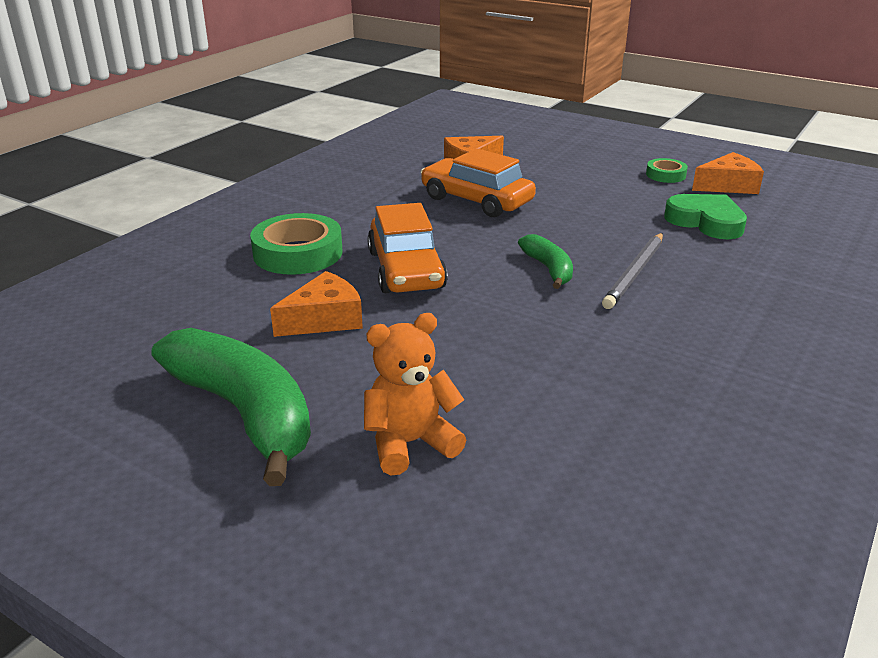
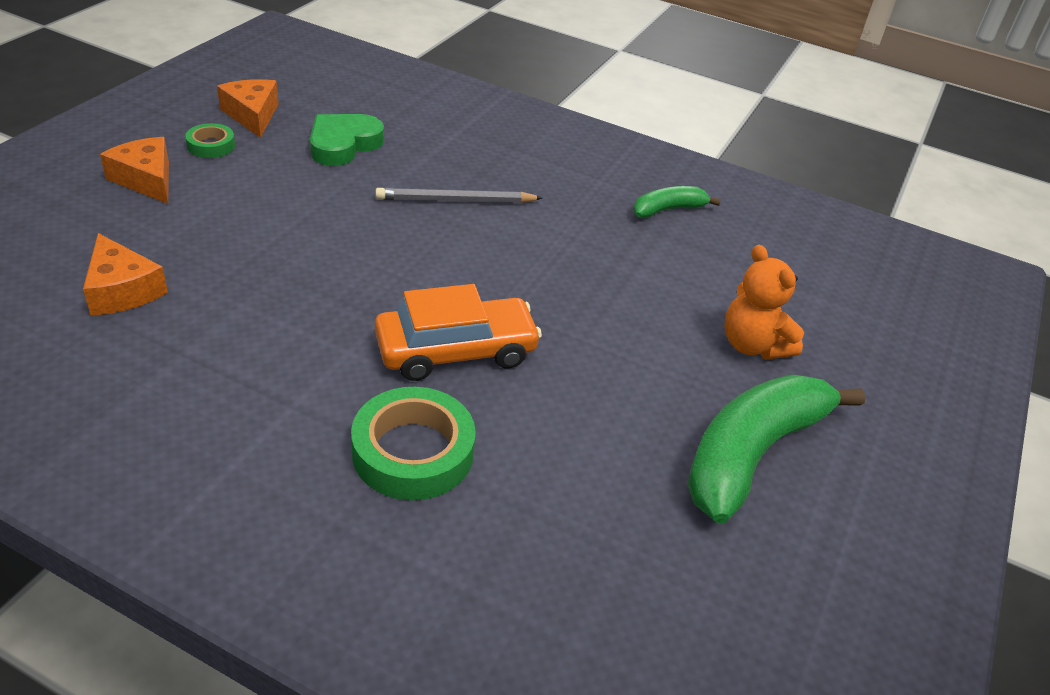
camera: 100 degrees left, 10 degrees up
(324, 319) = (575, 411): orange cheese -> orange cheese (146, 179)
(476, 200) = (259, 290): orange car -> none
(548, 269) = (449, 250): green banana -> green banana (668, 210)
(635, 273) = (456, 201): grey pencil -> grey pencil turned 150 degrees clockwise

